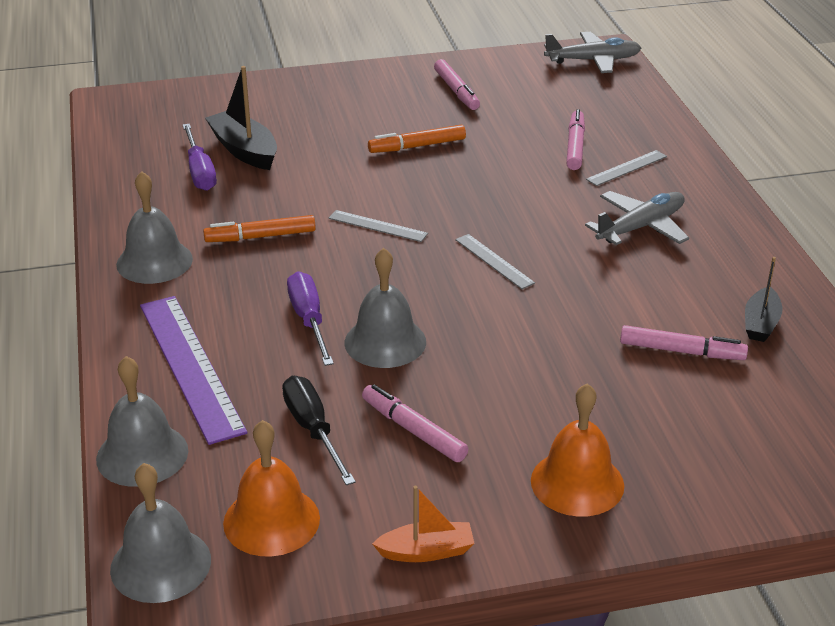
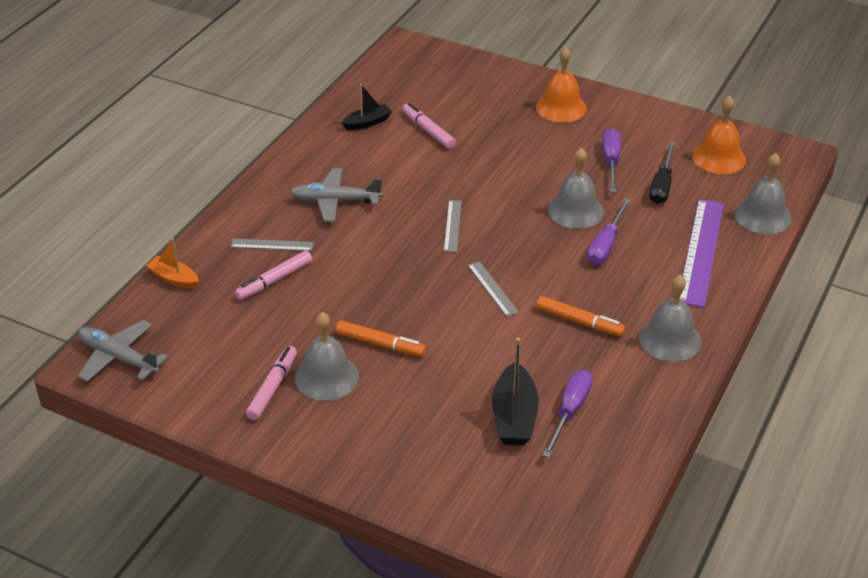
camera: 140 degrees left, 5 degrees up
(160, 564) = (785, 164): grey bell -> grey bell (327, 377)
(413, 430) = (611, 161): pink marker -> purple screwdriver
(426, 551) = (659, 116): orange boat -> orange boat (174, 279)

